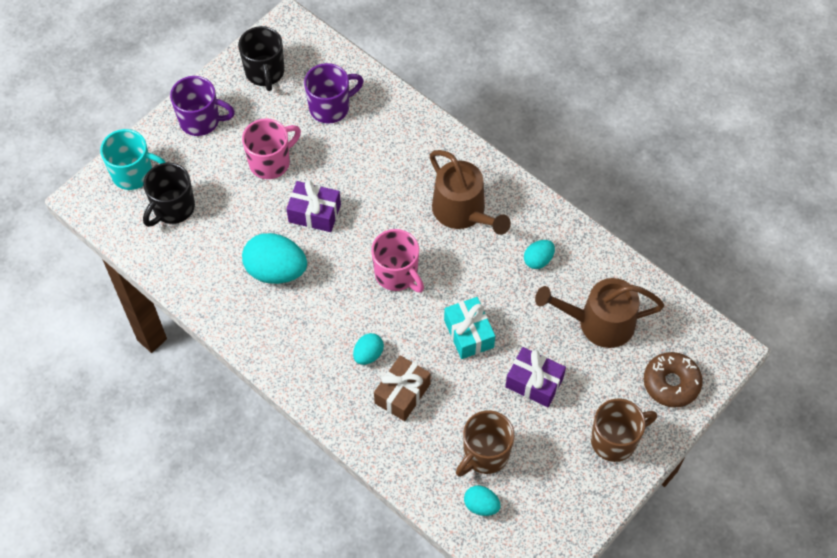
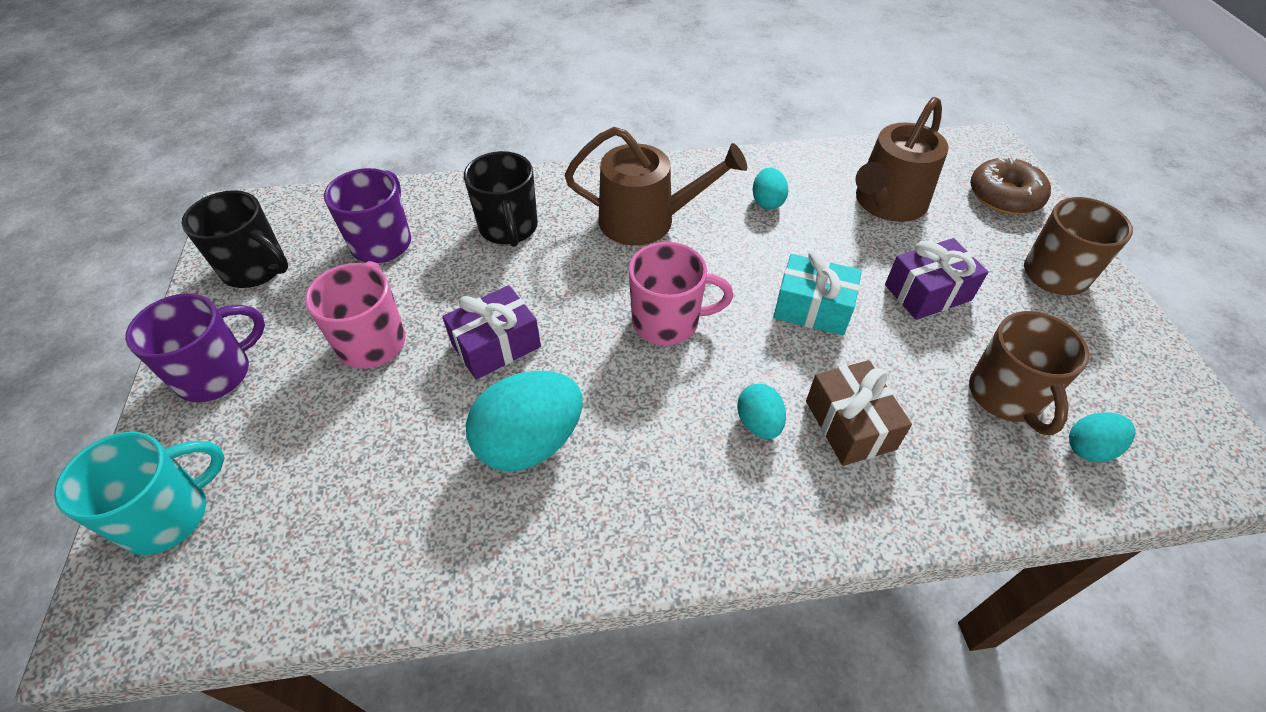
camera: 50 degrees left, 10 degrees down
(173, 208) = (287, 503): black mug -> black mug (509, 228)

